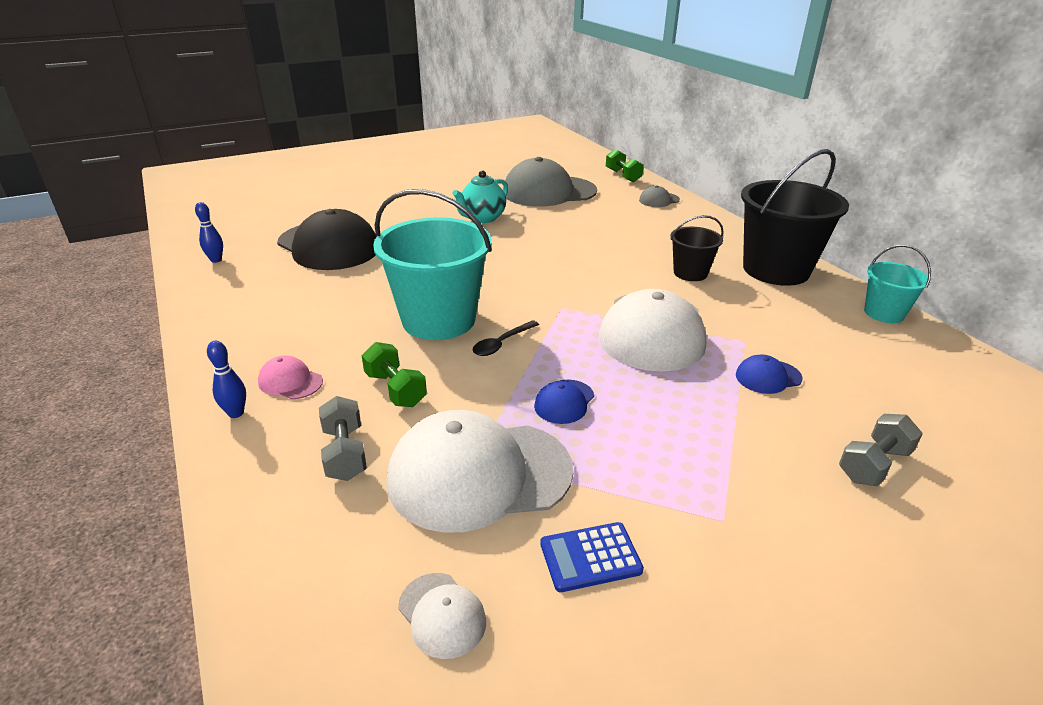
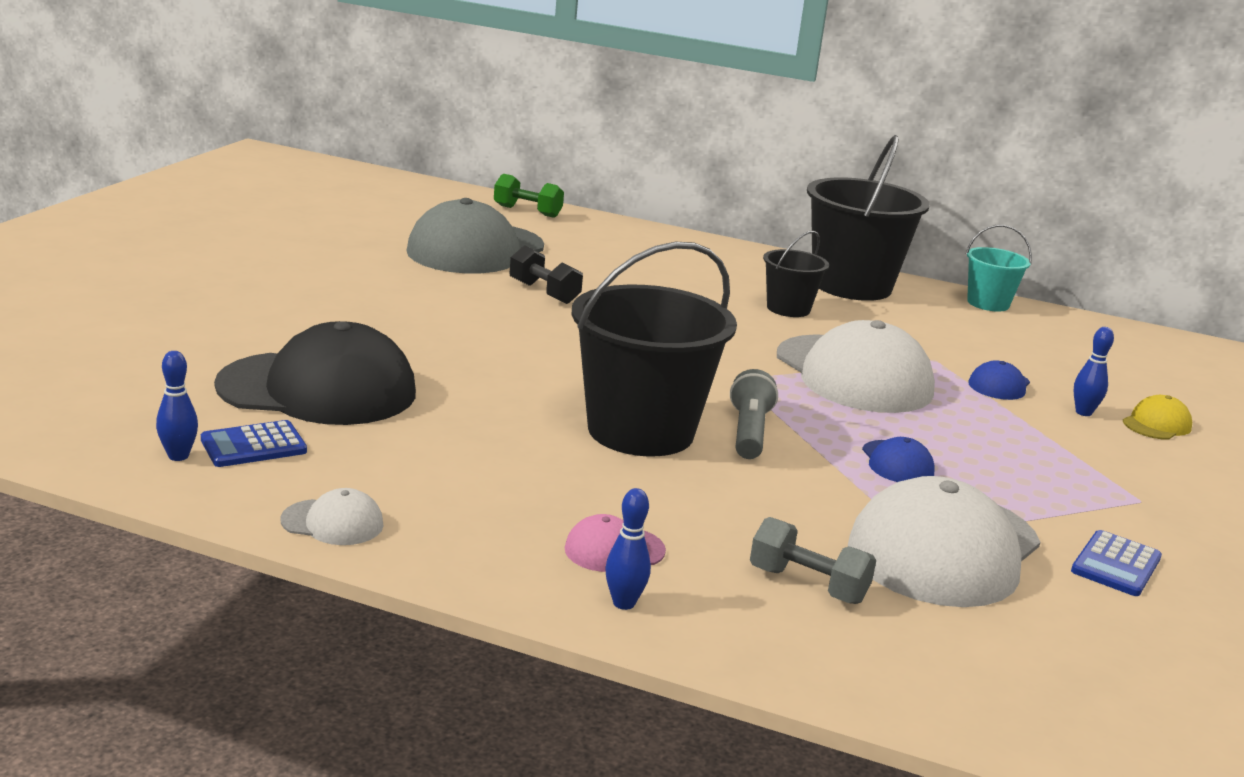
camera: 45 degrees left, 10 degrees down
(251, 265) = (253, 445): none -> blue calculator
(395, 389) = (736, 512): green dumbbell -> none
(439, 320) = (640, 431): turquoise bucket -> black bucket
(442, 615) = (1103, 651): white cap -> white cap (333, 522)
(482, 218) = (457, 302): turquoise teapot -> none
(501, 344) = (749, 432): black spoon -> grey flashlight
(541, 224) = (544, 292): none -> black dumbbell
(659, 200) = (620, 234): grey cap -> none
(809, 426) = (1083, 412): none -> blue bowling pin
(873, 464) = (1156, 424): grey dumbbell -> yellow cap

